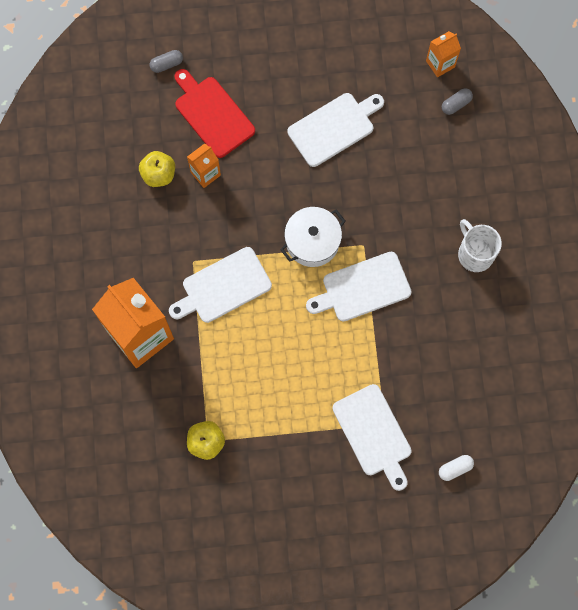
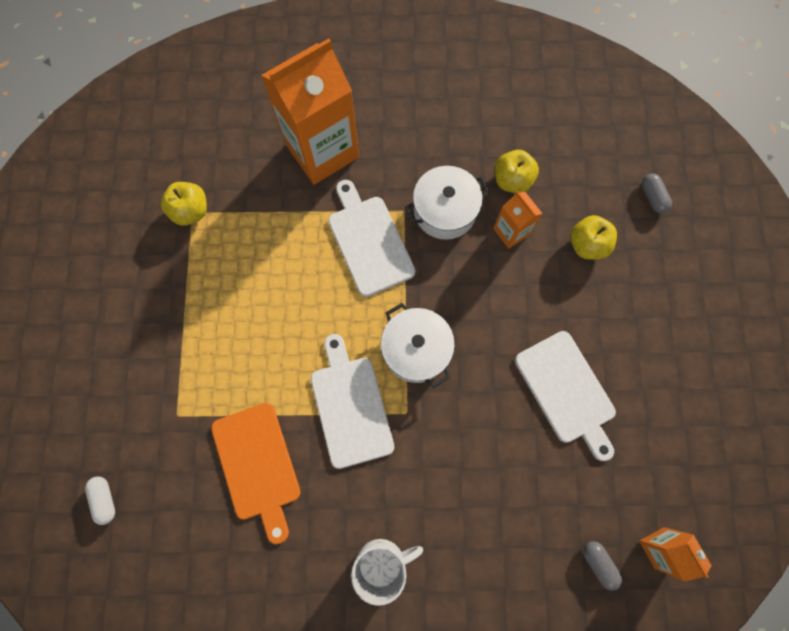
camera: 95 degrees right, 0 degrees up
(191, 227) = (445, 211): none -> white pot
(212, 114) = (587, 245): red cutting board -> yellow apple
(373, 433) = (166, 401): white cutting board -> none
(415, 354) = (257, 465): none -> orange cutting board

